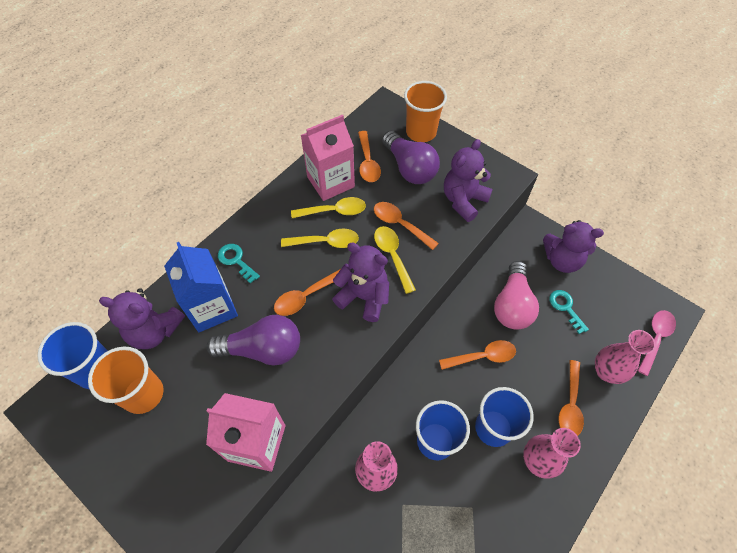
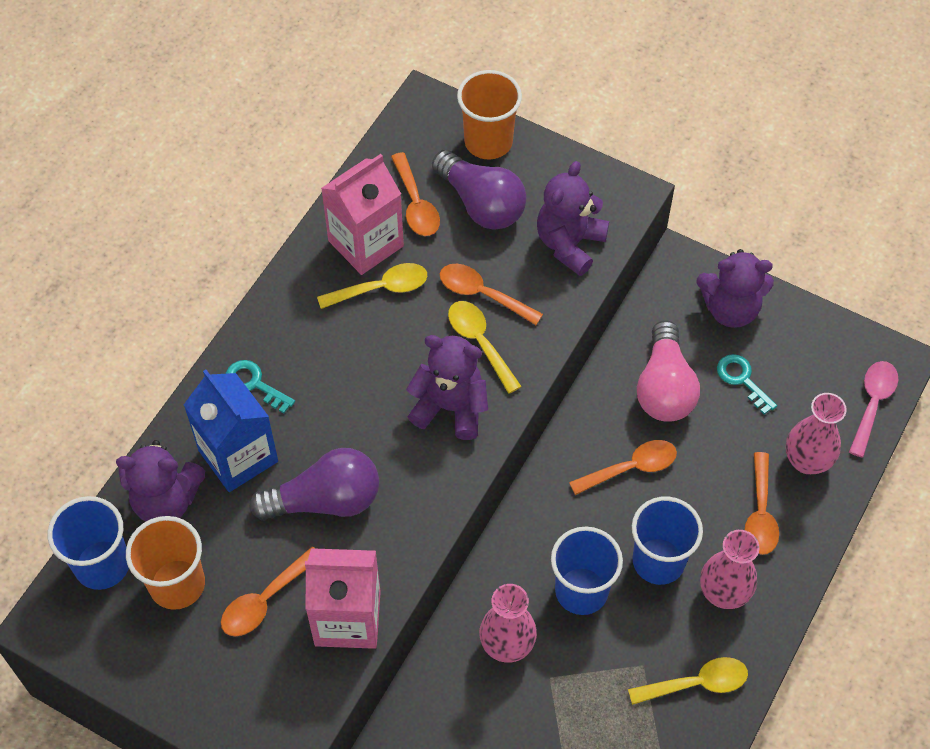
camera: 10 degrees left, 0 degrees up
(306, 296) = (368, 420): orange spoon -> orange spoon (265, 600)
(326, 242) = (379, 337): yellow spoon -> yellow spoon (696, 683)

